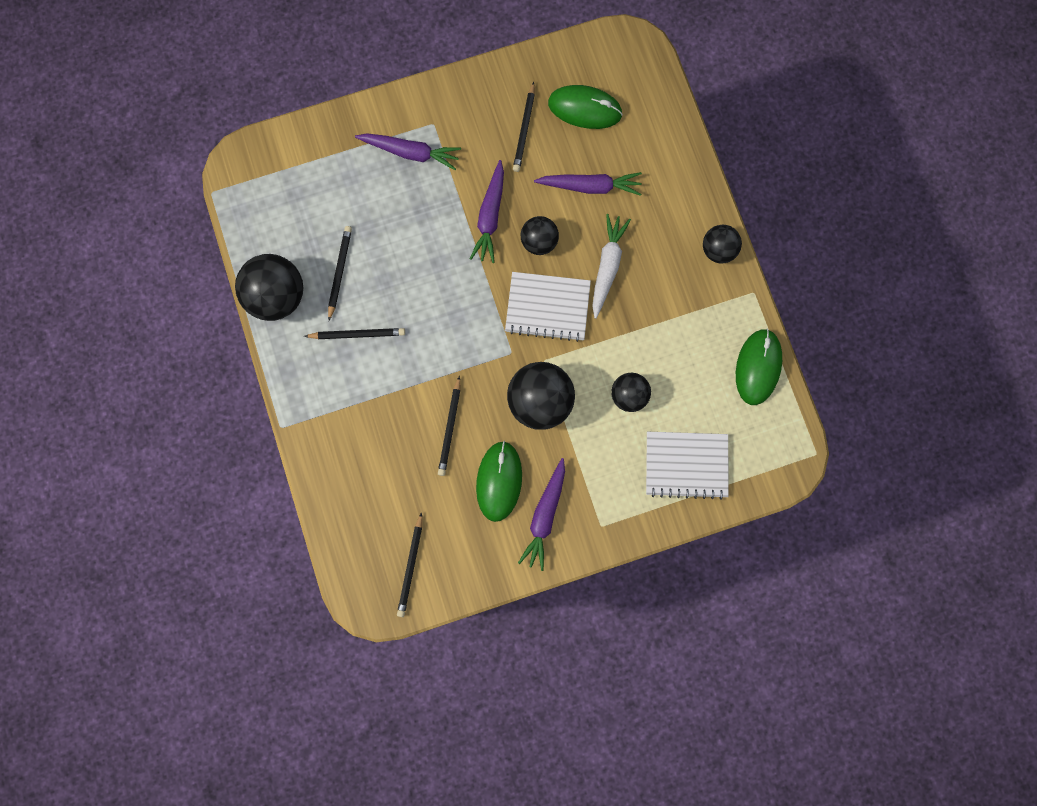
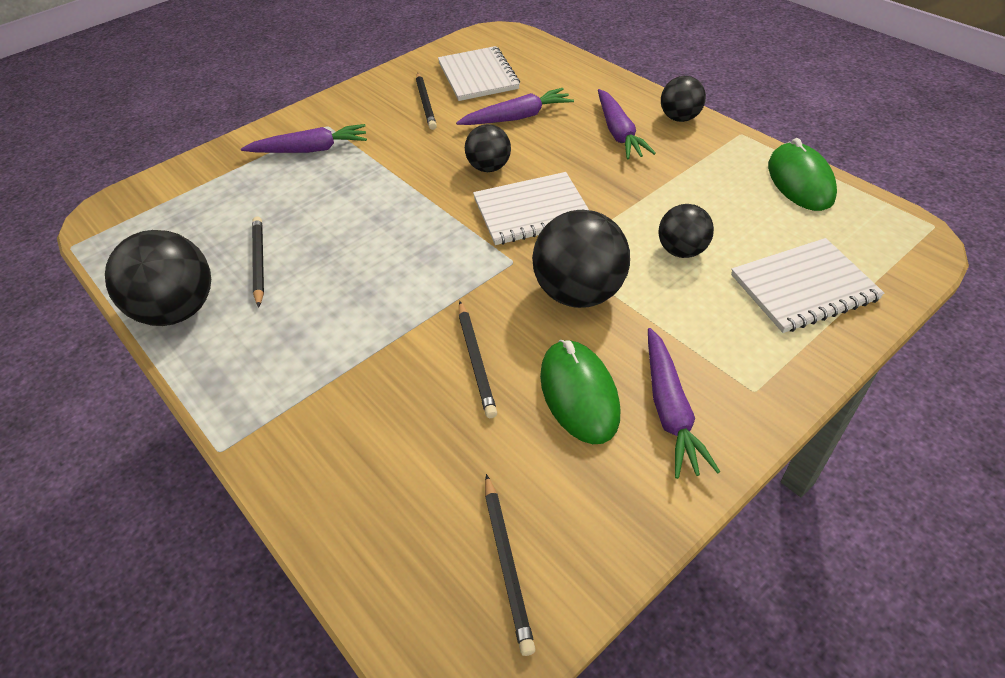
camera: 20 degrees left, 30 degrees down
(357, 334) = (303, 310): black pencil -> none
(490, 216) = (423, 166): purple carrot -> purple carrot (618, 133)
(585, 109) = (478, 76): green mouse -> white notebook
(607, 266) = (576, 162): white carrot -> none

